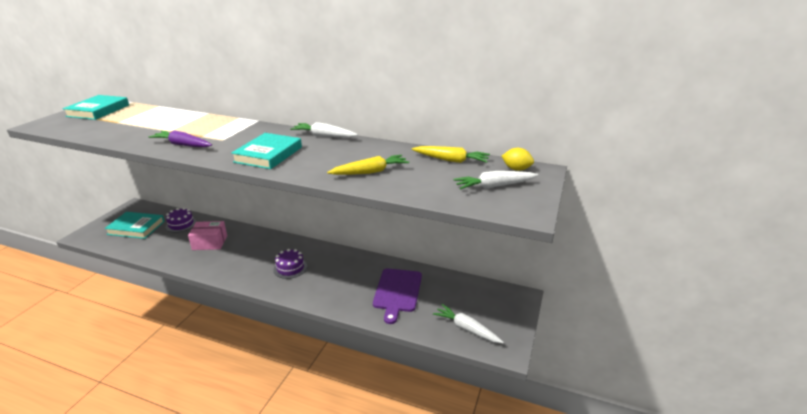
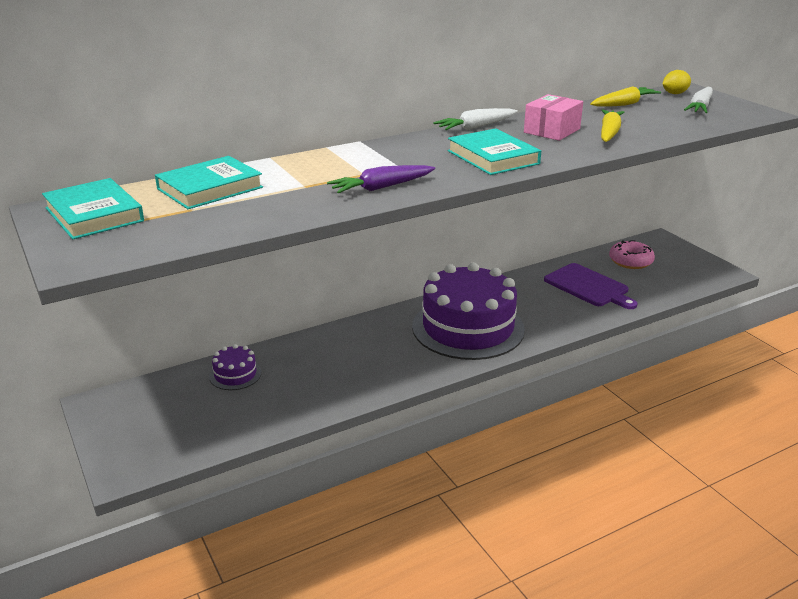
camera: 50 degrees left, 0 degrees up
(136, 228) = (181, 415): turquoise book -> turquoise book (210, 188)
(210, 242) = (326, 364): pink box -> pink box (552, 131)
(290, 268) = (468, 328): purple cake -> purple cake, size x2.38
(461, 296) = (630, 261): none -> pink donut
(466, 329) = (680, 277): white carrot -> none

